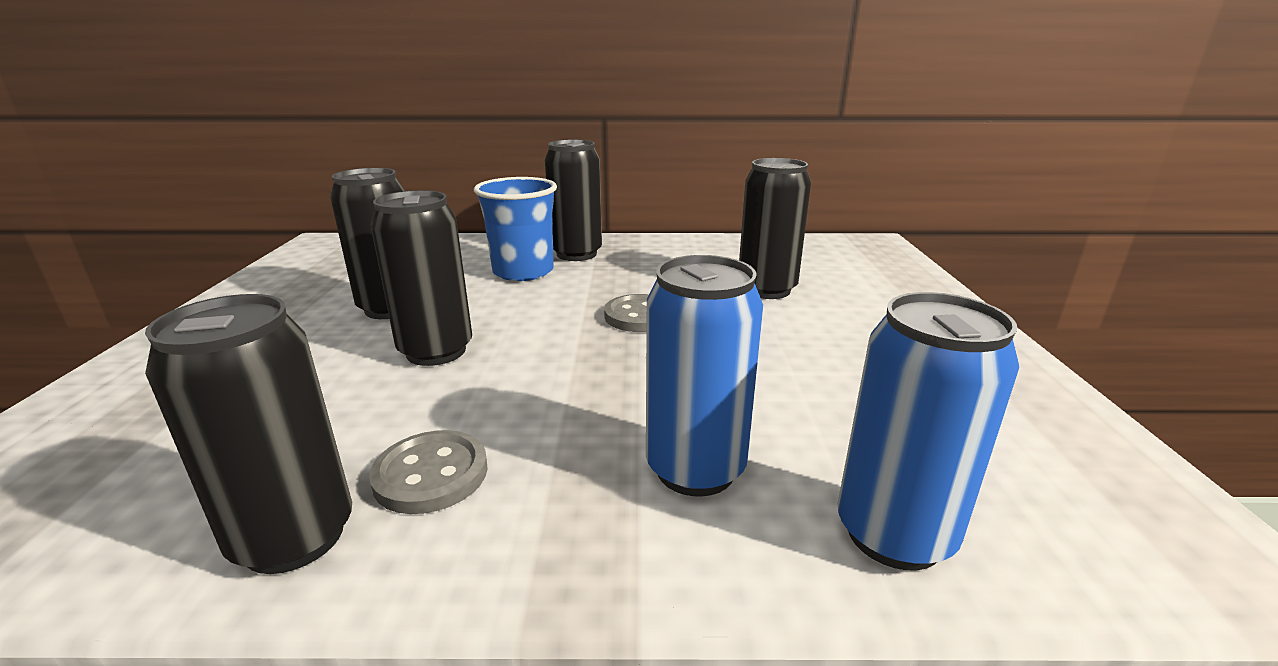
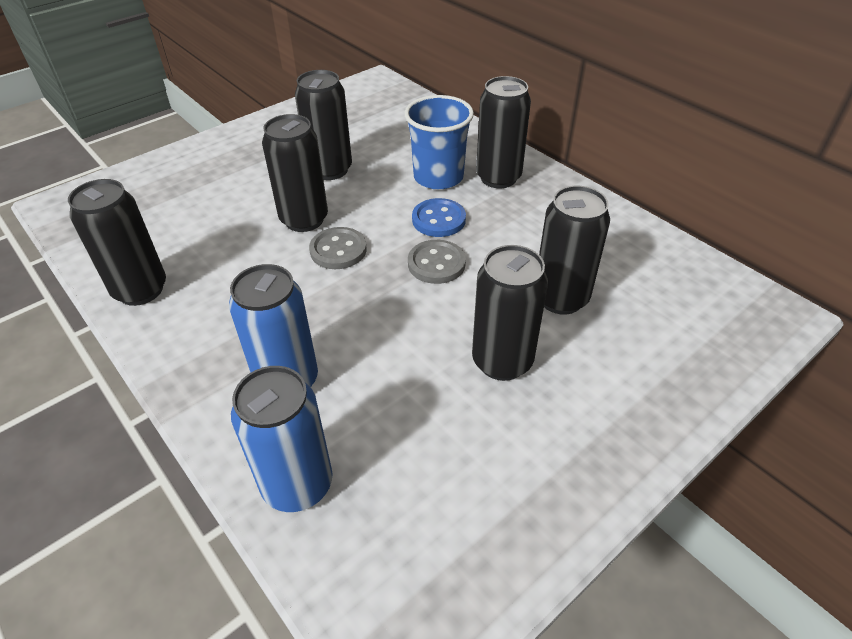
camera: 50 degrees right, 20 degrees up
(431, 474) = (206, 296): grey button -> grey button (338, 250)
(581, 293) = (438, 220): none -> blue button
(815, 339) = (502, 361): none -> black can

